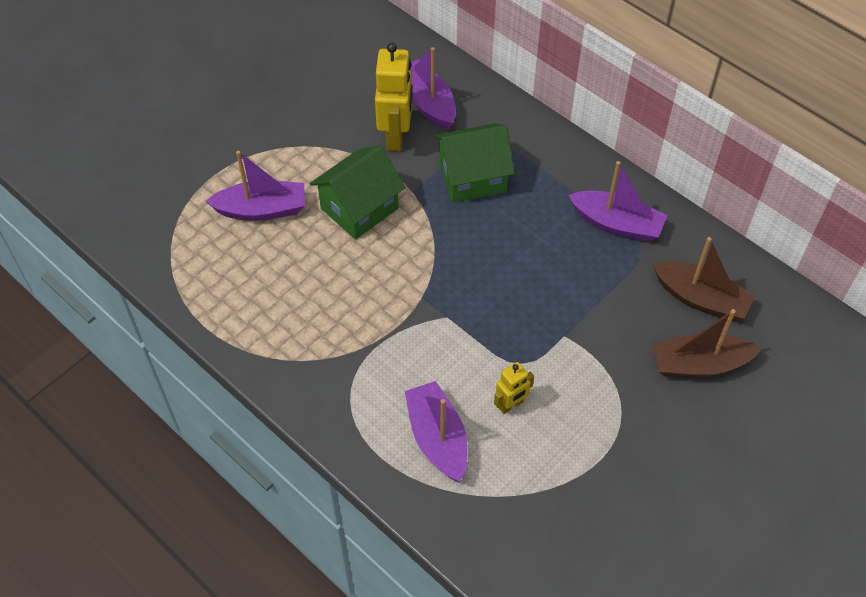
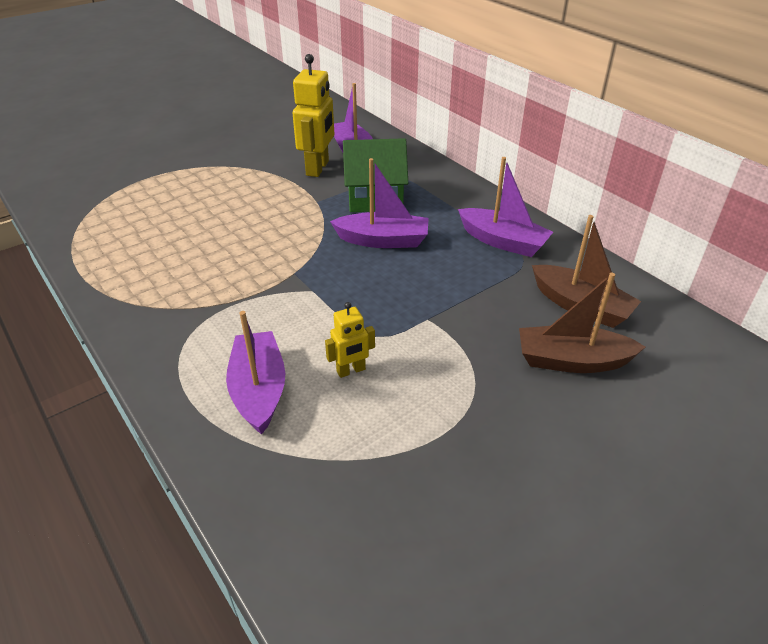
camera: 10 degrees right, 15 degrees down
(262, 209) = (179, 200): purple boat -> purple boat (383, 240)
(359, 208) = (264, 208): green house -> none

